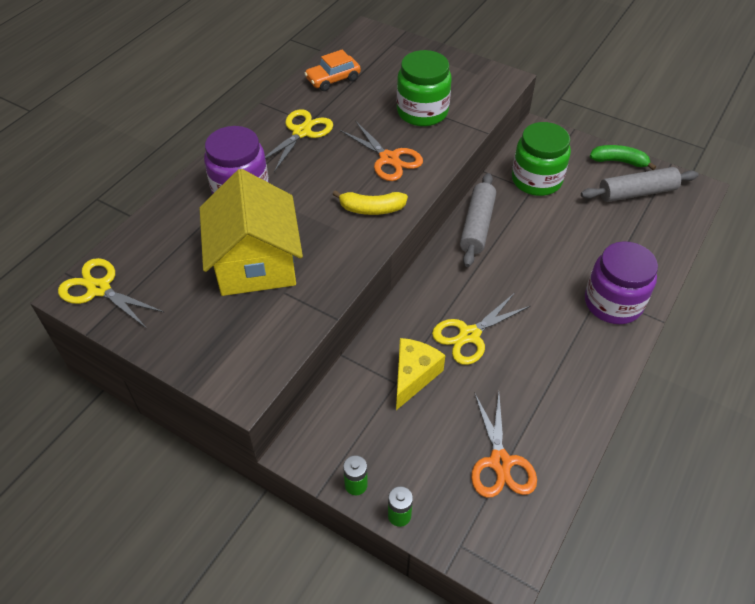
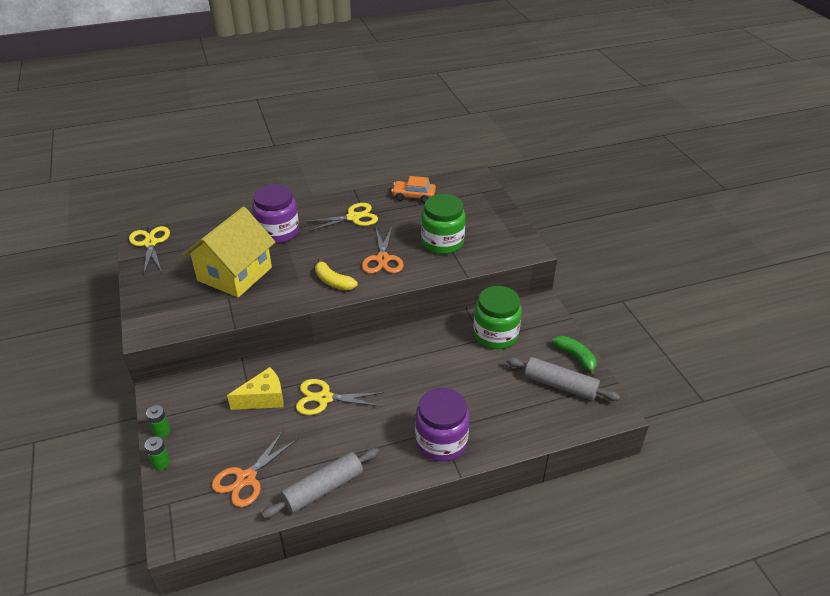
camera: 40 degrees right, 10 degrees down
(477, 226) = (415, 339): grey rolling pin -> grey rolling pin (323, 489)

